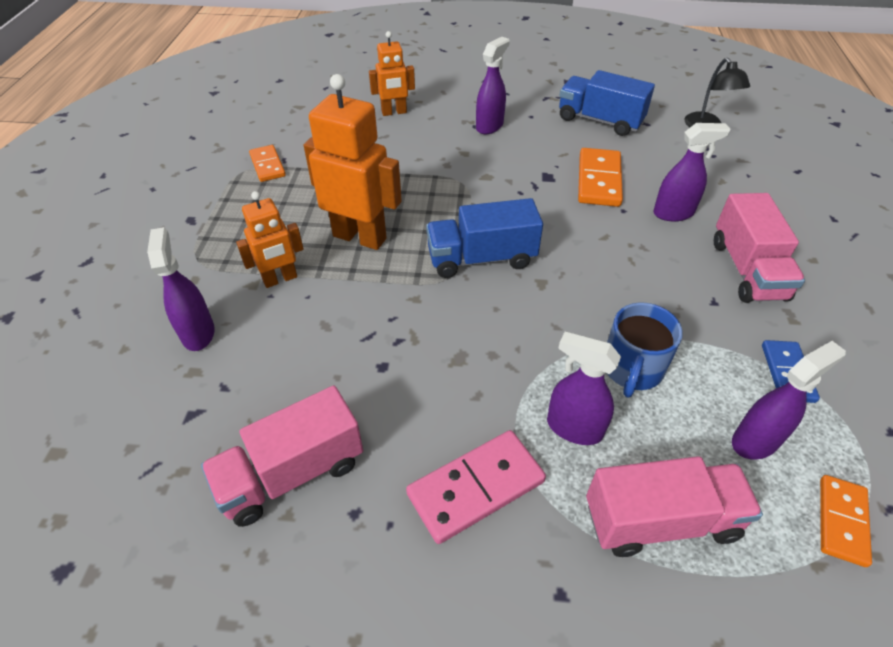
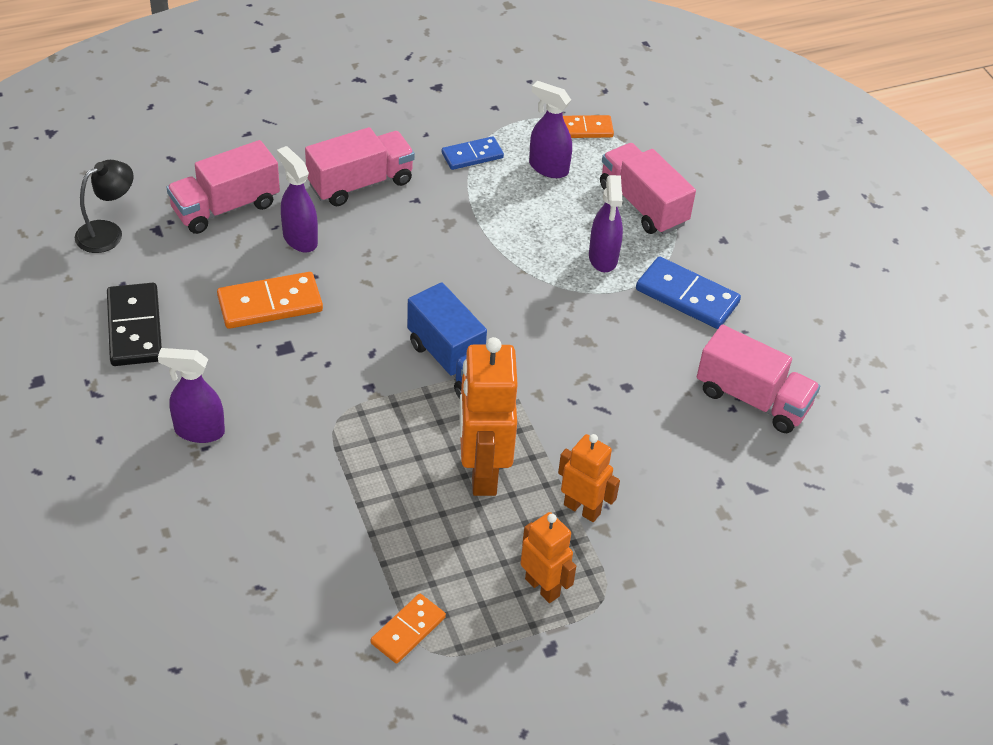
camera: 120 degrees left, 0 degrees up
(198, 333) = (685, 536): purple spray bottle -> none
(394, 112) = (211, 548): orange robot -> orange robot (542, 587)
(476, 488) = (687, 296): pink domino -> blue domino
(599, 120) = (135, 328): blue truck -> black domino
(632, 369) = (525, 237): blue mug -> none
(726, 184) = (225, 207): none -> pink truck

